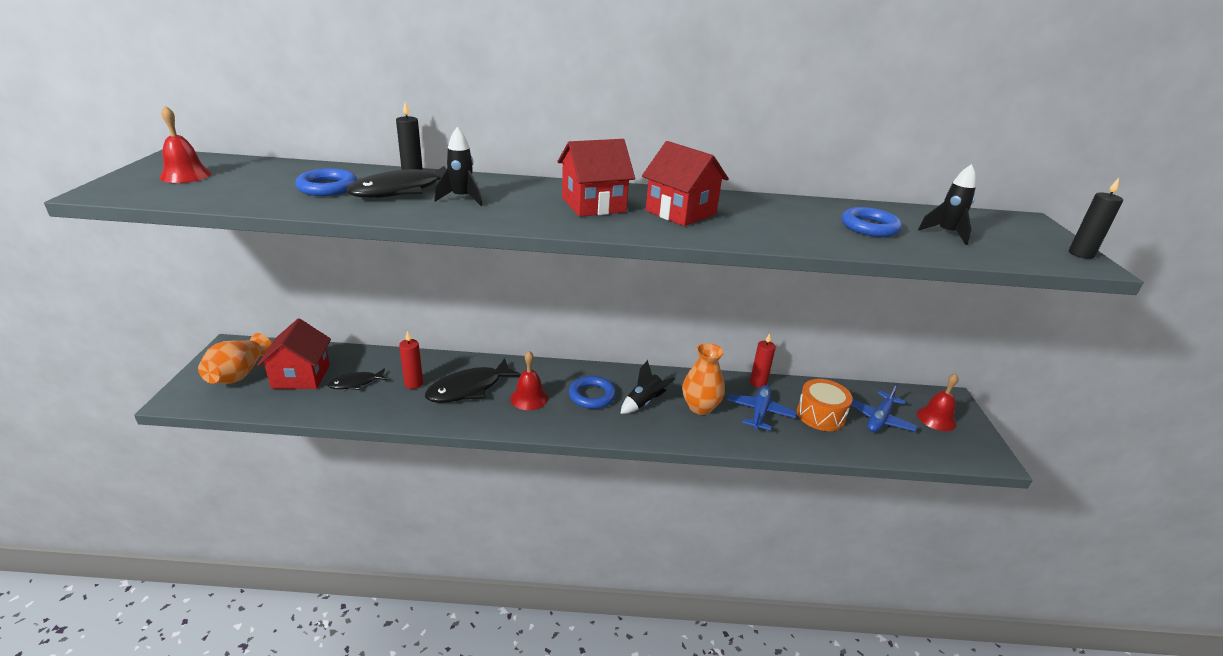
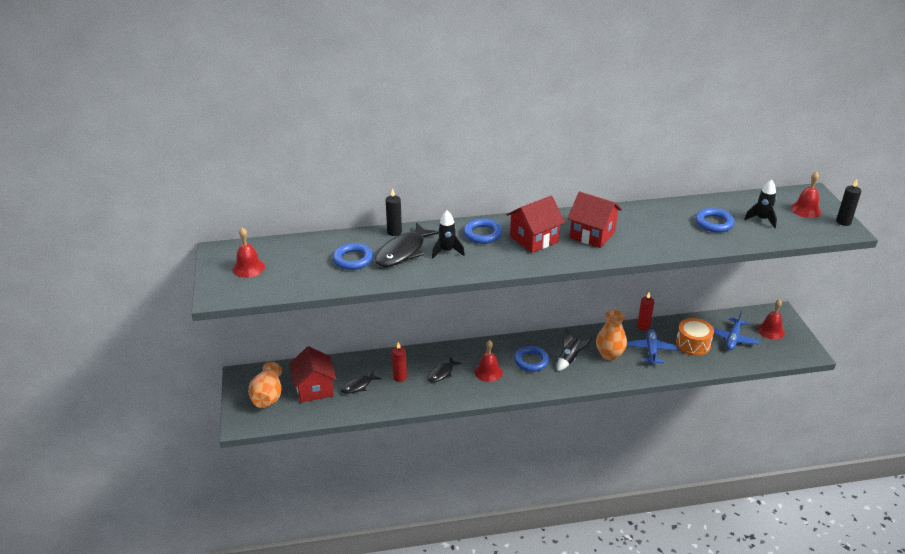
camera: 10 degrees left, 5 degrees up
(469, 388) = (442, 373): black fish -> black fish, size x0.57
(526, 191) = (482, 234): none -> blue ring
(1018, 234) = (806, 210): none -> red bell

